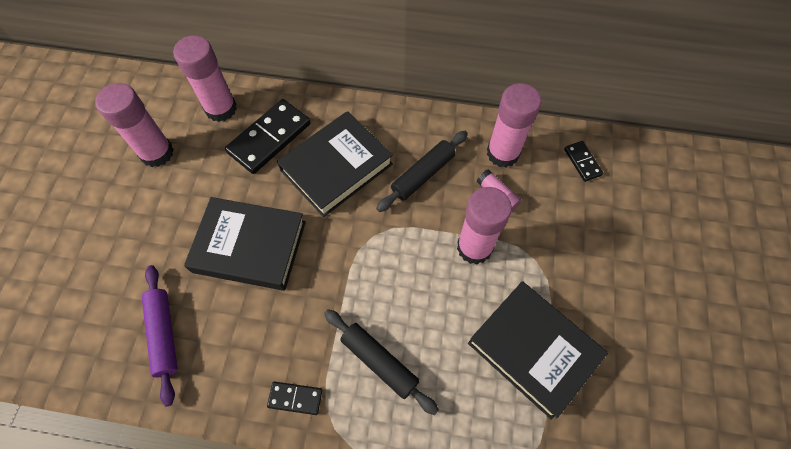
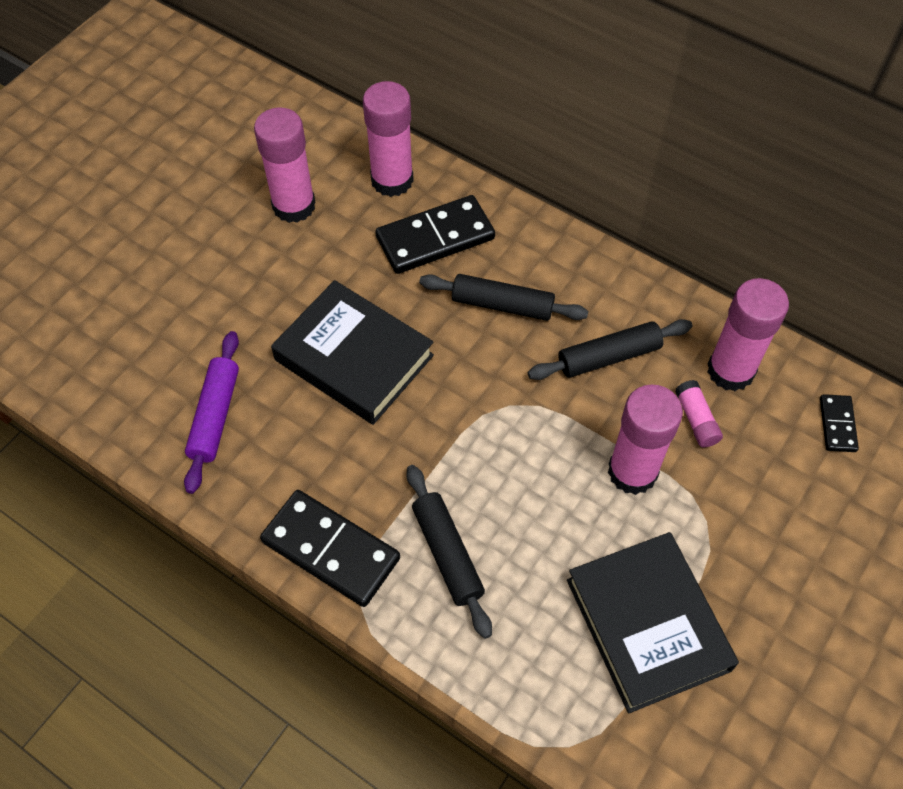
camera: 25 degrees right, 5 degrees down
(295, 398) = (330, 550): black domino -> black domino, size x1.97
(336, 167) = (502, 305): black book -> black rolling pin

